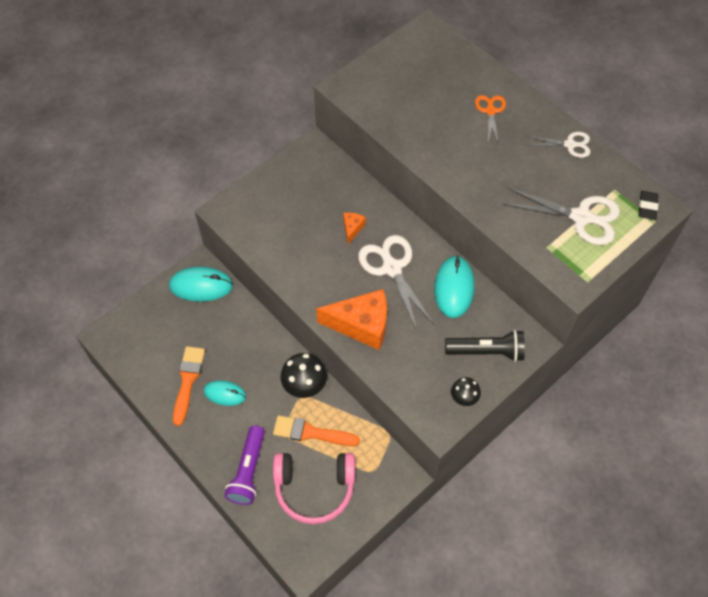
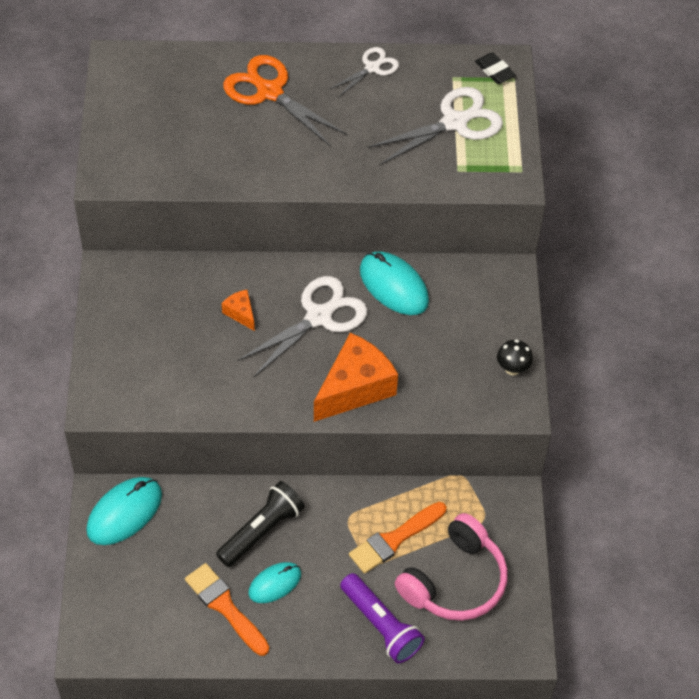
camera: 50 degrees left, 5 degrees down
(305, 386) = (339, 507): black mushroom -> none
(391, 268) = (319, 316): white scissors -> white scissors turned 120 degrees clockwise
(487, 351) = (484, 314): black flashlight -> black flashlight (261, 531)
(490, 111) = (269, 92): orange scissors -> orange scissors, size x1.73

